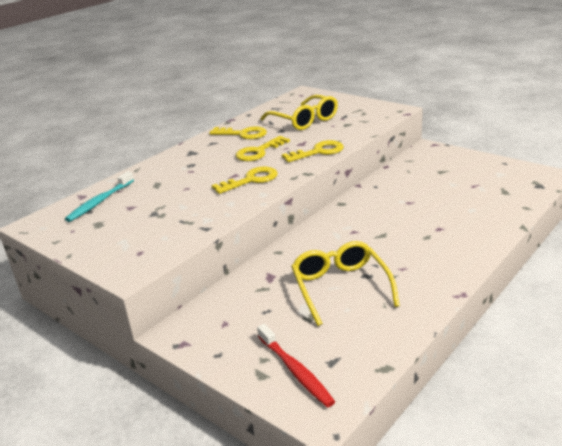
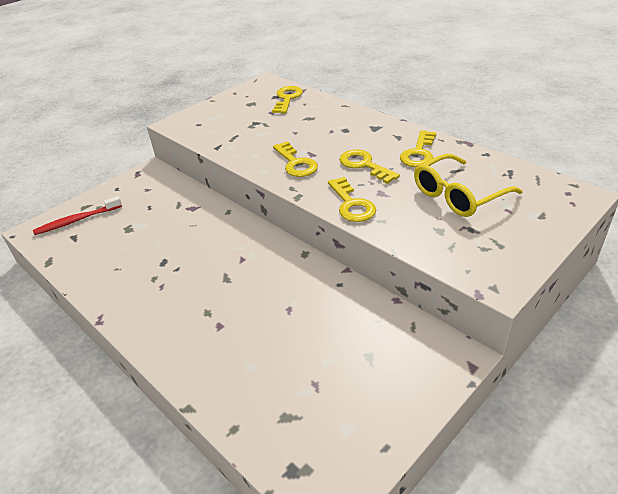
camera: 95 degrees right, 10 degrees up
(100, 202) = (287, 99): turquoise toothbrush -> yellow key
(340, 287) = (155, 245): yellow glasses -> none

